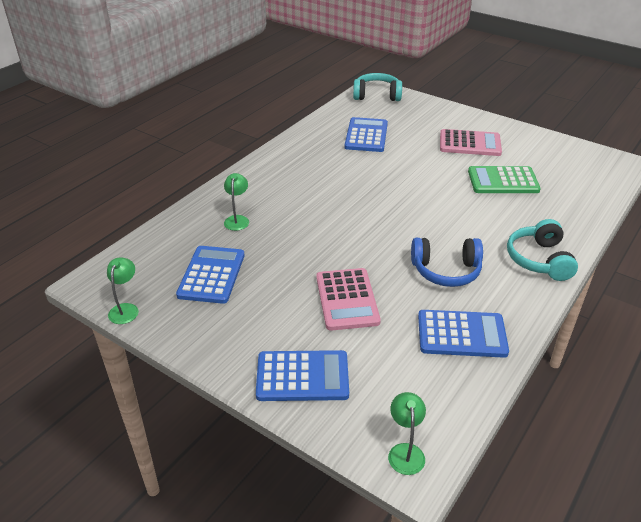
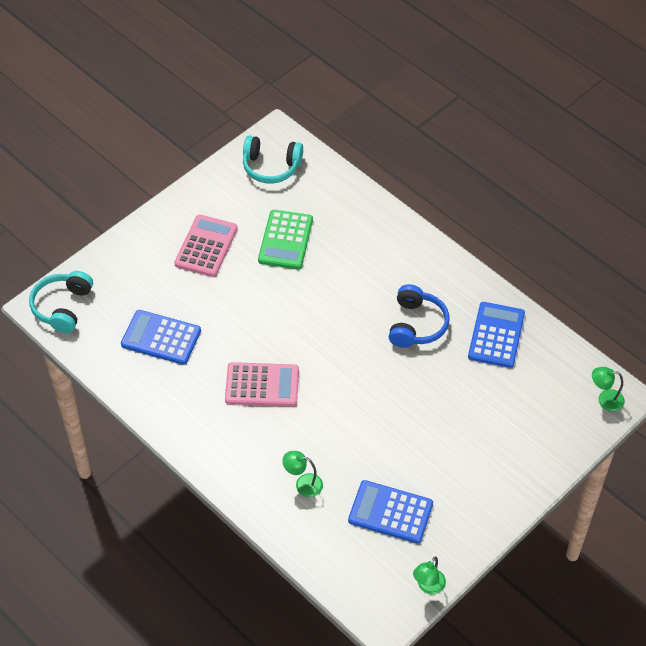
camera: 80 degrees left, 15 degrees up
(125, 309) = (428, 586): green lamp -> green lamp turned 75 degrees counterclockwise
(302, 376) = (528, 453): blue calculator -> none
(347, 299) = (442, 407): pink calculator -> pink calculator (262, 385)
(539, 260) = (413, 253): turquoise headphones -> turquoise headphones (271, 166)

